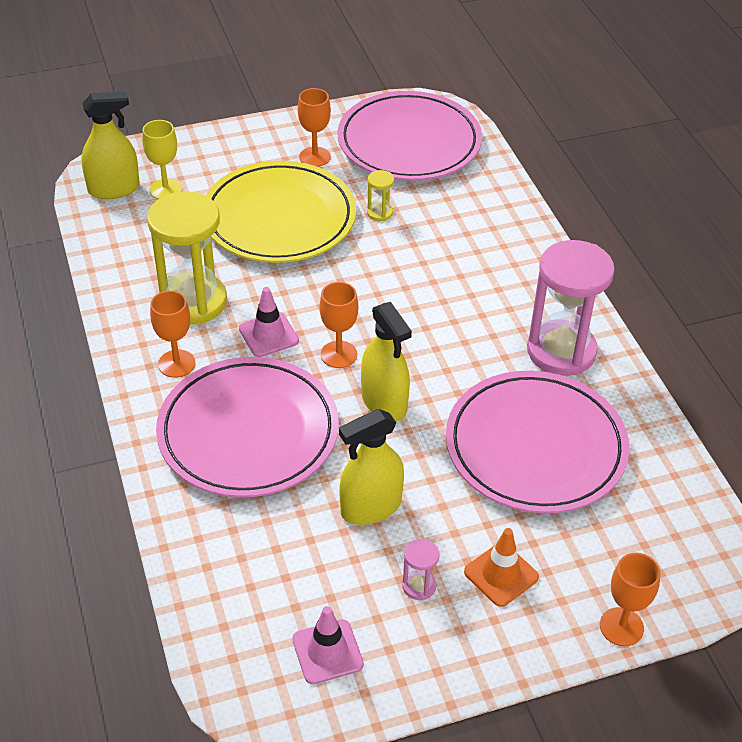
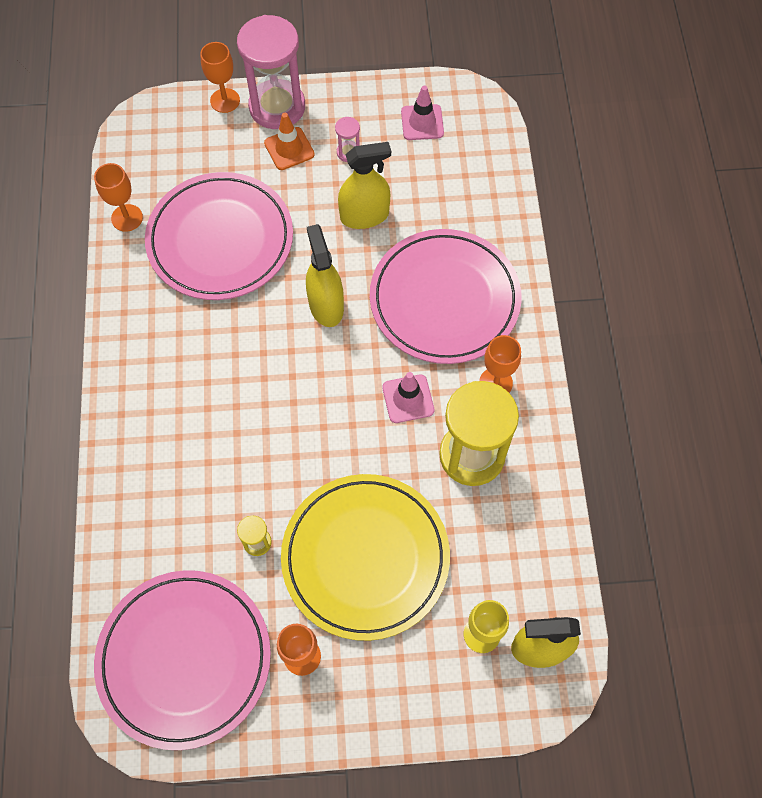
camera: 165 degrees left, 20 degrees up
(339, 354) = (350, 363): orange goblet -> orange goblet (127, 218)
(561, 351) = (155, 326): pink hourglass -> pink hourglass (277, 107)

